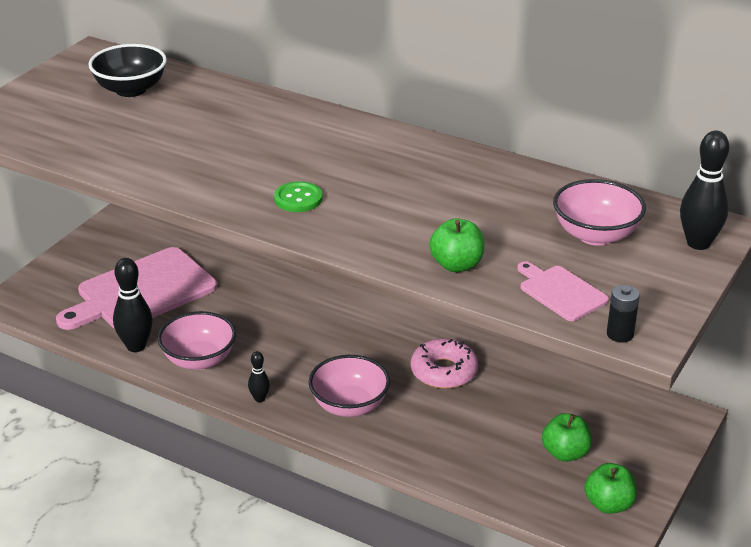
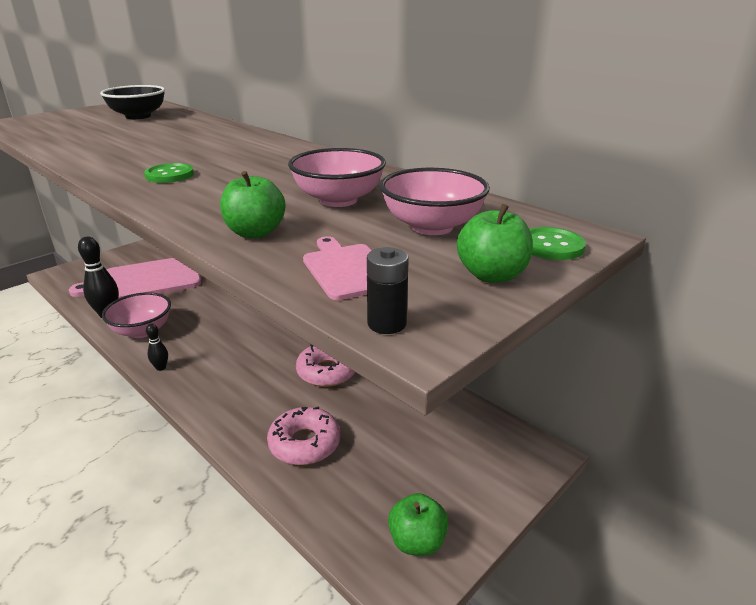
camera: 15 degrees right, 5 degrees down
(349, 406) = (227, 386): pink bowl -> pink bowl (338, 200)
(466, 446) = (304, 443): none -> pink donut
(565, 453) = (397, 470): green apple -> green apple (491, 275)
(698, 243) = (551, 246): black bowling pin -> green button

